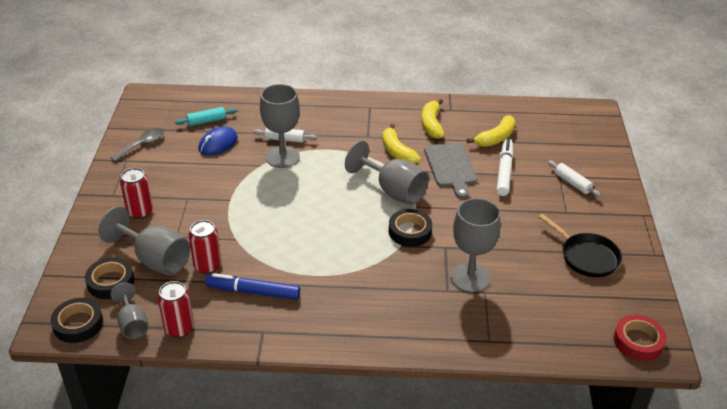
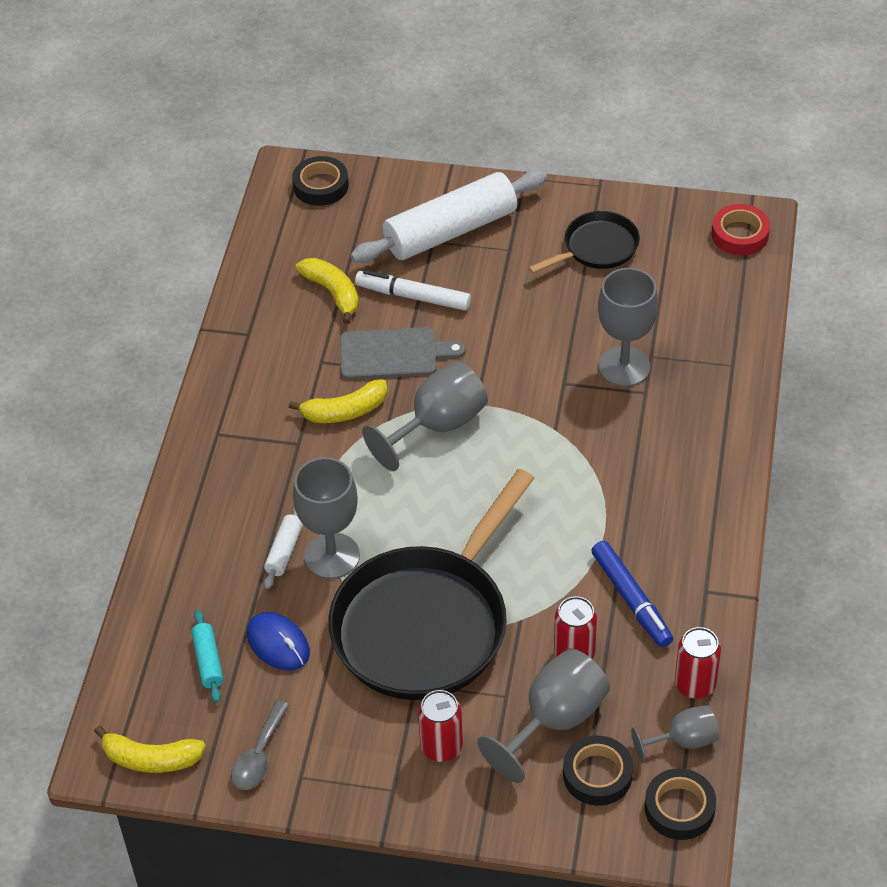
camera: 80 degrees left, 10 degrees up
(142, 144) = (259, 755): grey spoon -> grey spoon turned 120 degrees counterclockwise
(232, 198) = (426, 624): none -> black pan
(253, 292) = (631, 599): blue marker -> blue marker turned 45 degrees counterclockwise
(410, 231) = (528, 417): black tape -> black tape (321, 186)
(431, 124) = (282, 362): yellow banana -> yellow banana (151, 759)
(572, 183) = (450, 231): white rolling pin -> white rolling pin, size x2.35

